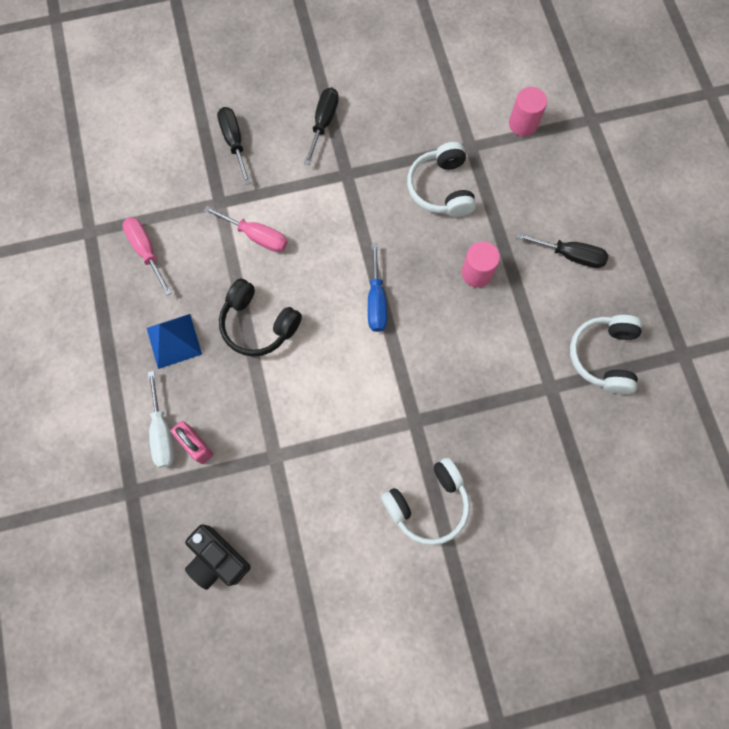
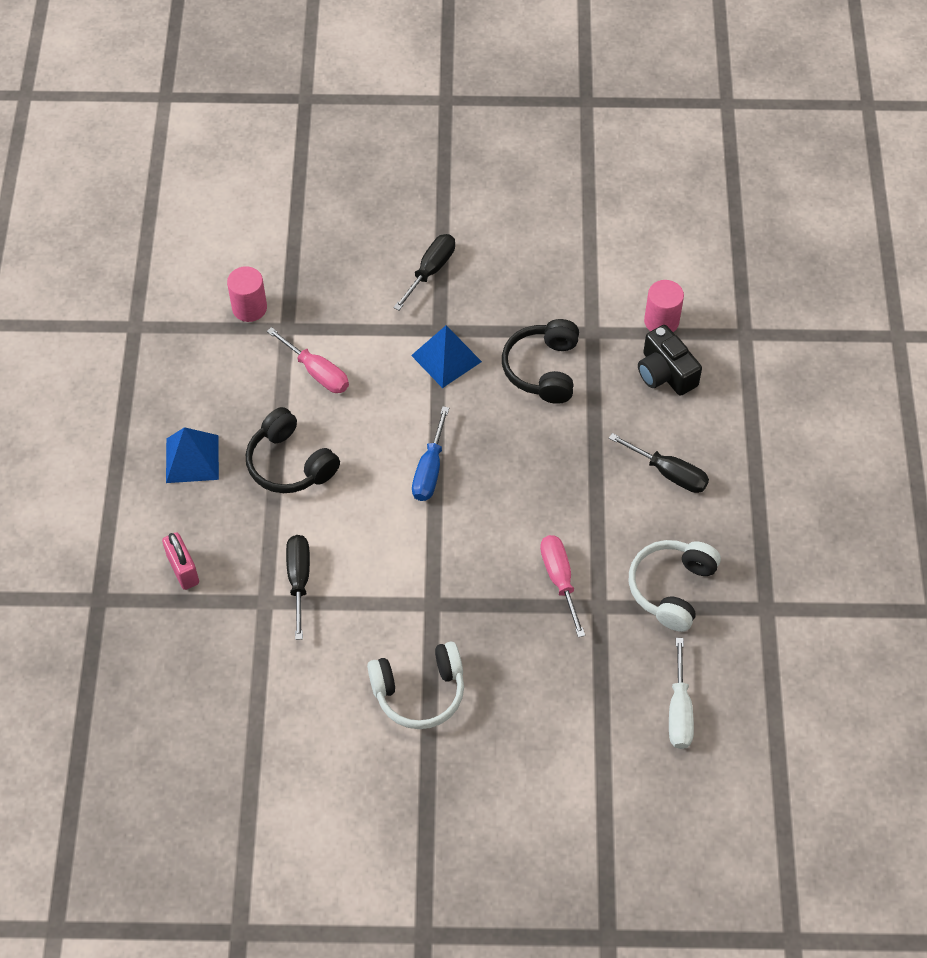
camera: 15 degrees right, 15 degrees down
(146, 251) = (190, 360): pink screwdriver -> pink screwdriver (559, 579)
(162, 432) = (150, 548): white screwdriver -> white screwdriver (679, 710)
(217, 559) = (170, 689): black camera -> black camera (665, 373)
(234, 142) = (323, 269): black screwdriver -> black screwdriver (299, 580)
(359, 198) = (446, 358): none -> blue pyramid
(441, 188) = (543, 369): white headphones -> black headphones
(476, 273) = (554, 467): pink cylinder -> pink cylinder (249, 308)

